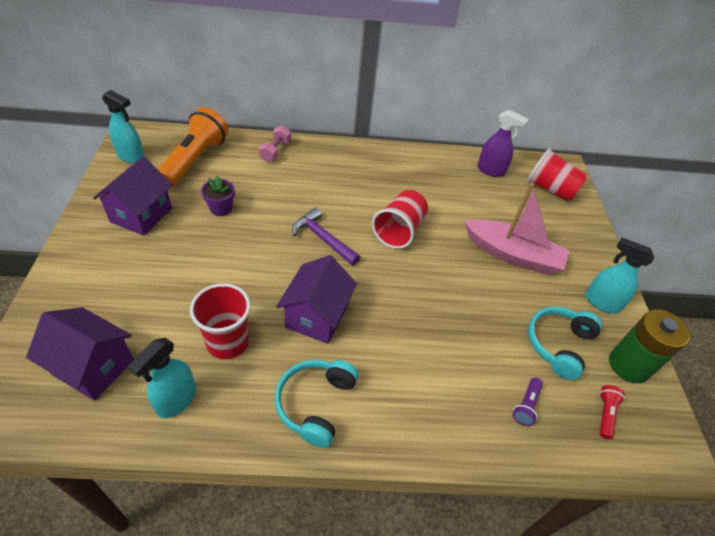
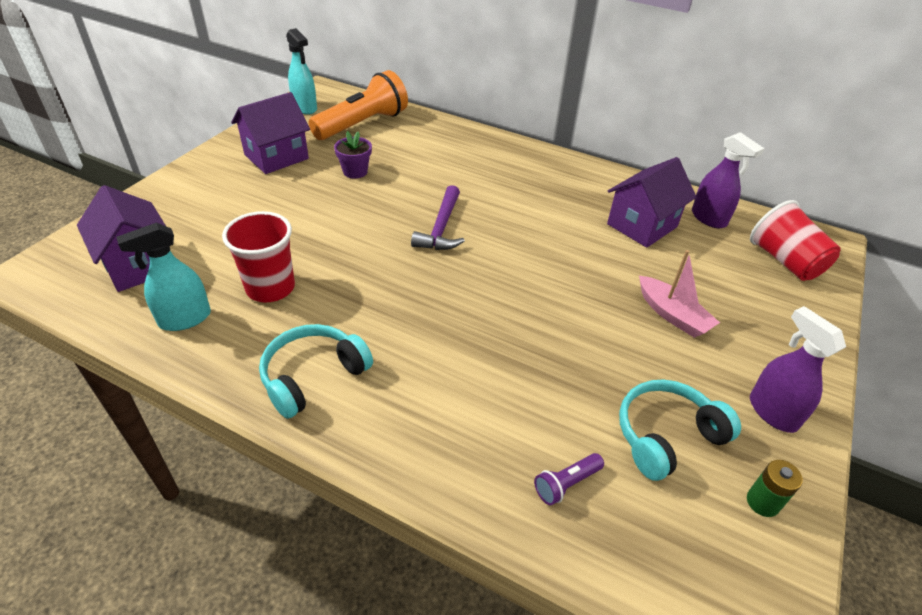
camera: 30 degrees right, 5 degrees down
(275, 151) = (451, 136): pink dumbbell -> none
(317, 316) = (378, 296): purple house -> purple house (642, 225)
(323, 239) = (441, 228): purple hammer -> purple hammer turned 150 degrees counterclockwise
(399, 231) = (537, 246): red cup -> none
(512, 255) = (672, 315): pink boat -> pink boat, size x0.62
(601, 302) = (772, 412): turquoise spray bottle -> purple spray bottle
(605, 414) = (679, 544): red flashlight -> none
(629, 365) = (762, 502): green battery -> green battery, size x0.50

